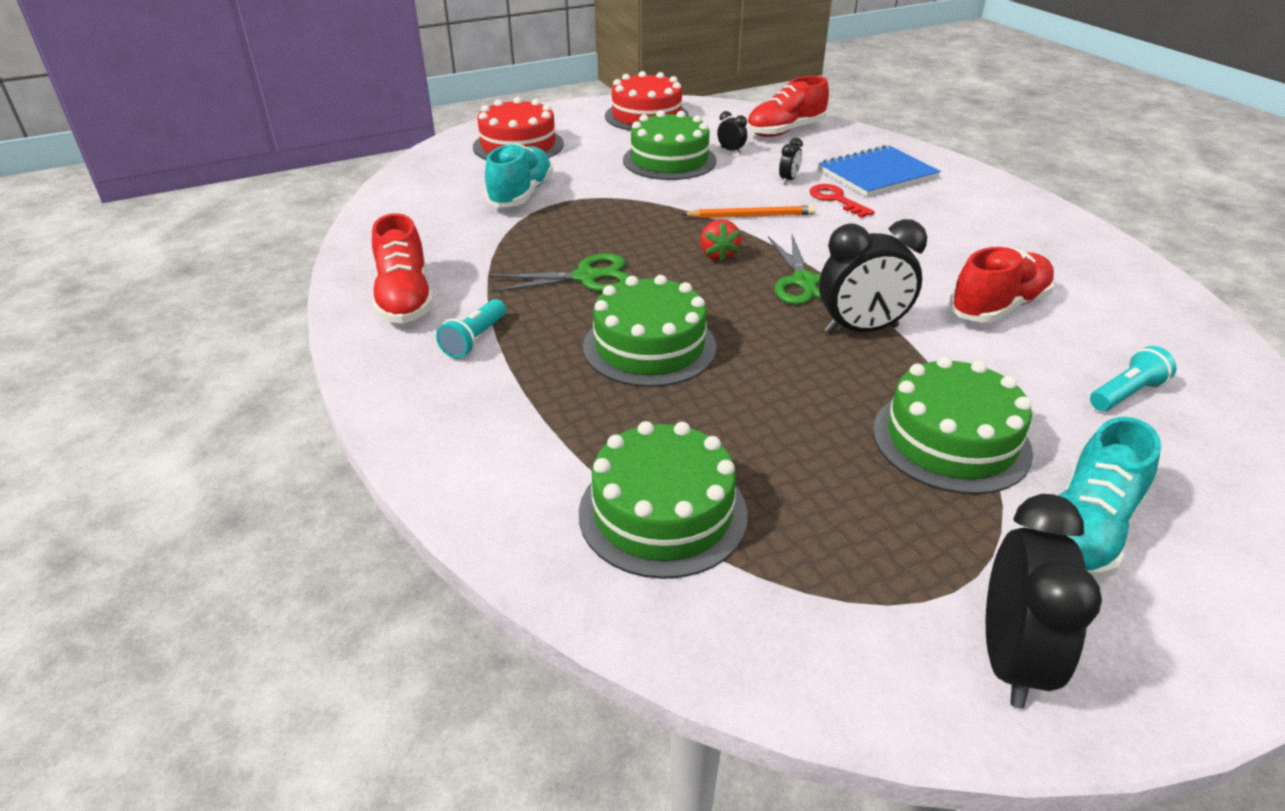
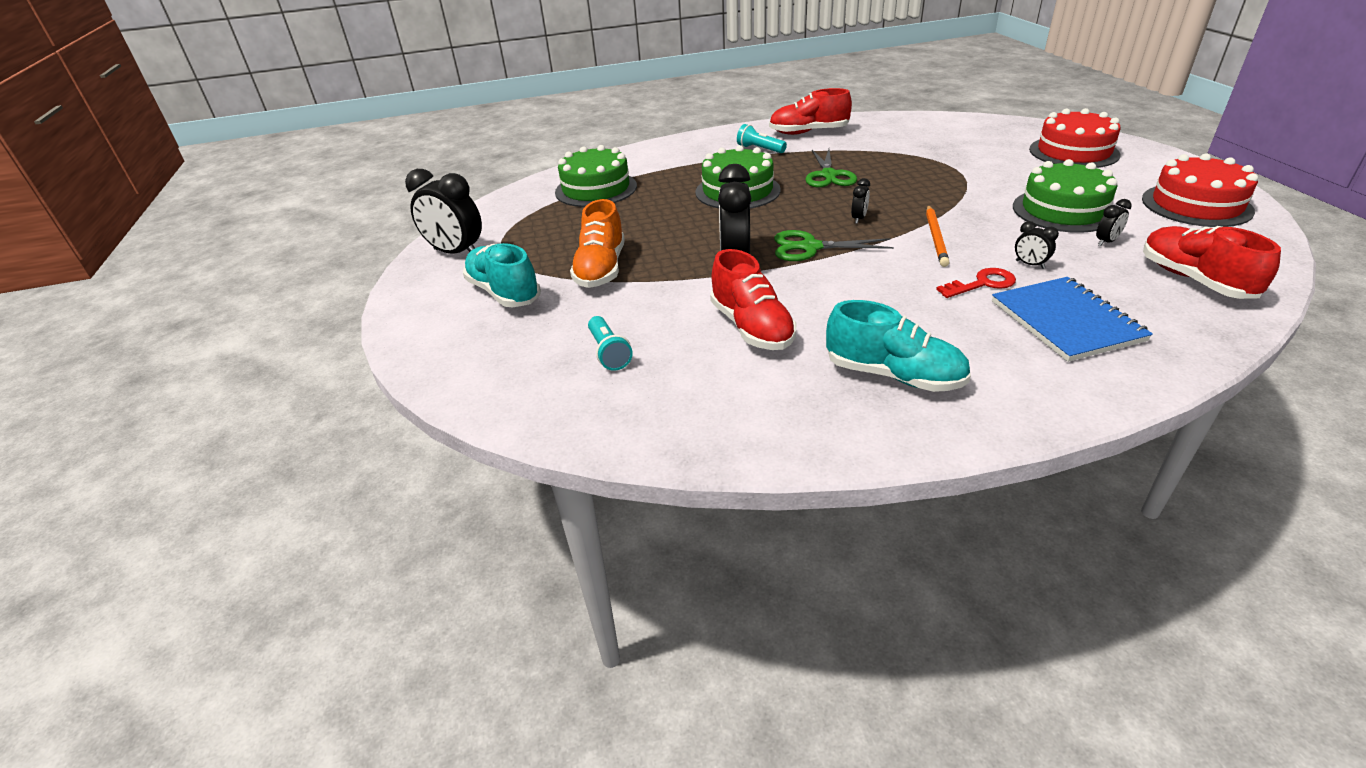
camera: 105 degrees right, 0 degrees up
(521, 194) = (965, 155): turquoise shoe -> turquoise shoe (893, 375)
(718, 255) = (858, 219): red strawberry -> black clock
(951, 440) = (601, 269): green cake -> orange shoe

